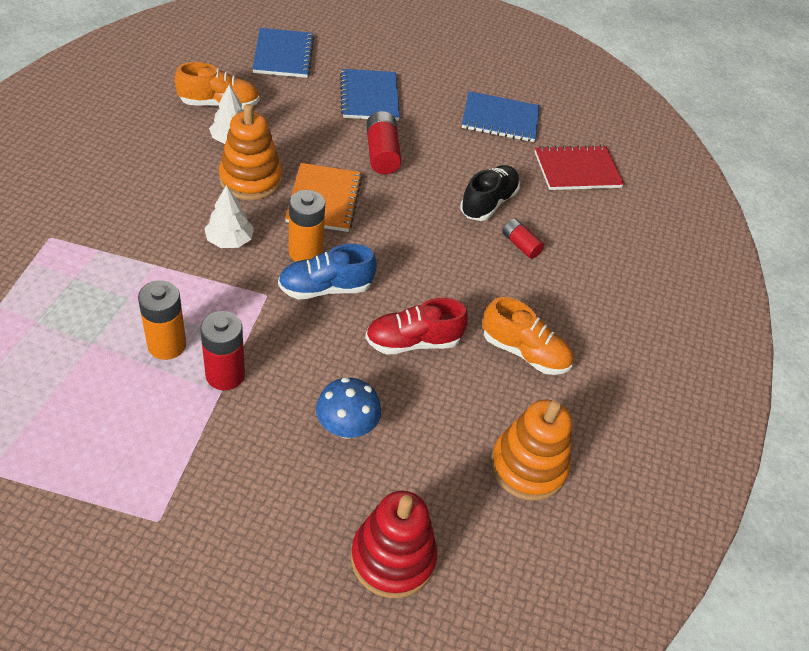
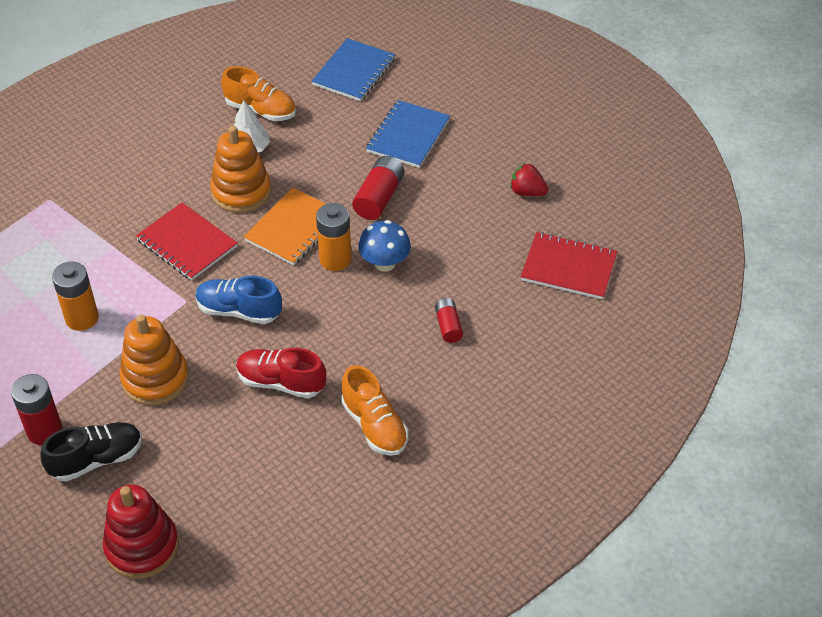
camera: 35 degrees right, 0 degrees up
(225, 375) = (110, 358): red battery -> red battery (44, 431)
(229, 240) = (187, 243): white tree -> red notebook
(305, 252) = (244, 273): orange battery -> orange battery (335, 259)
(346, 427) = (176, 433): blue mushroom -> blue mushroom (384, 263)
(488, 203) = (447, 275): black shoe -> black shoe (96, 459)
(500, 119) = (527, 192): blue notebook -> red strawberry
(528, 466) = (303, 522): orange stacking toy -> orange stacking toy (155, 379)

